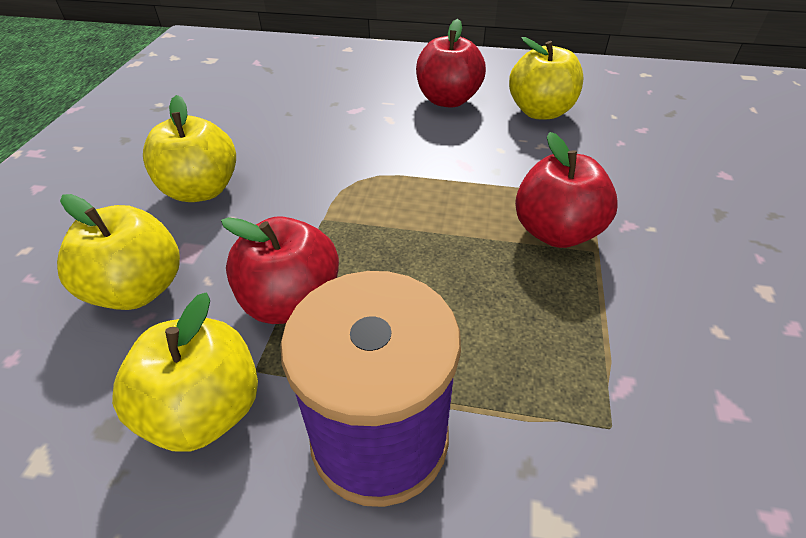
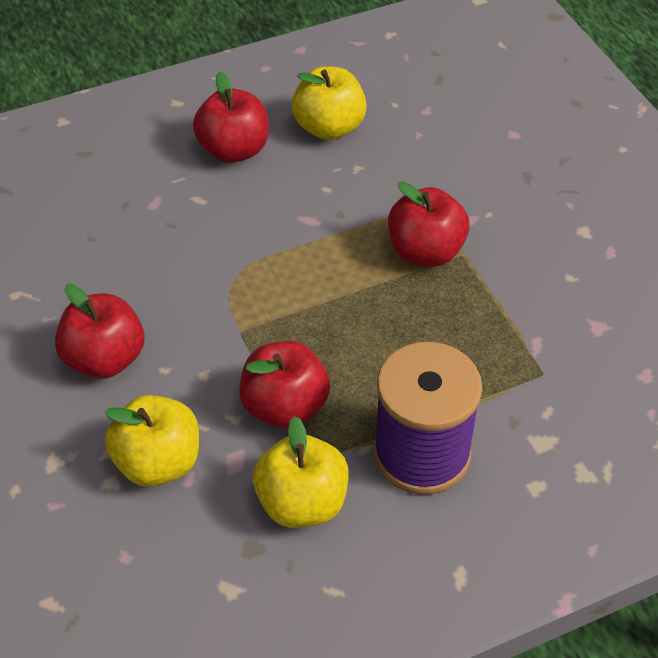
camera: 35 degrees left, 5 degrees up
(202, 190) = (105, 359): yellow apple -> red apple

